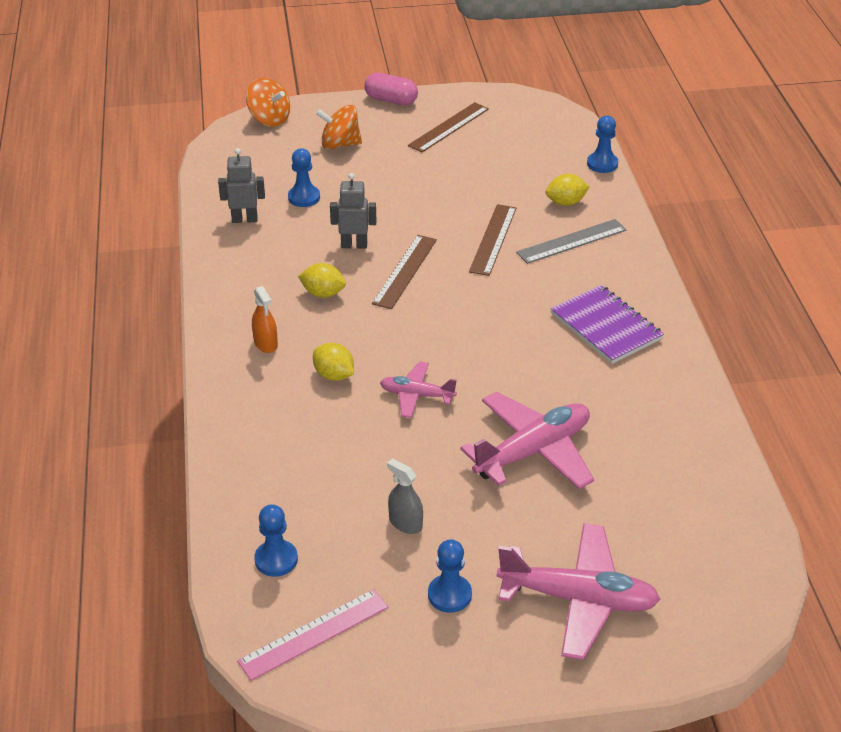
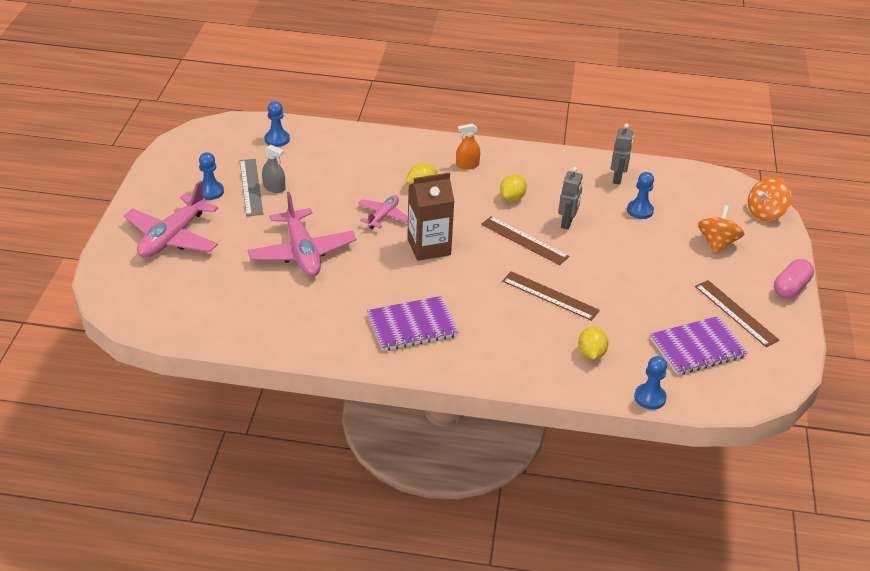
camera: 105 degrees right, 0 degrees up
(314, 634) = (217, 142): pink ruler -> none
(405, 523) = (274, 188): grey spray bottle -> grey spray bottle turned 60 degrees clockwise
(459, 343) = (429, 247): none -> brown carton
(514, 144) = (697, 348): none -> purple notebook
(571, 241) = (532, 340): grey ruler -> grey ruler (251, 187)

